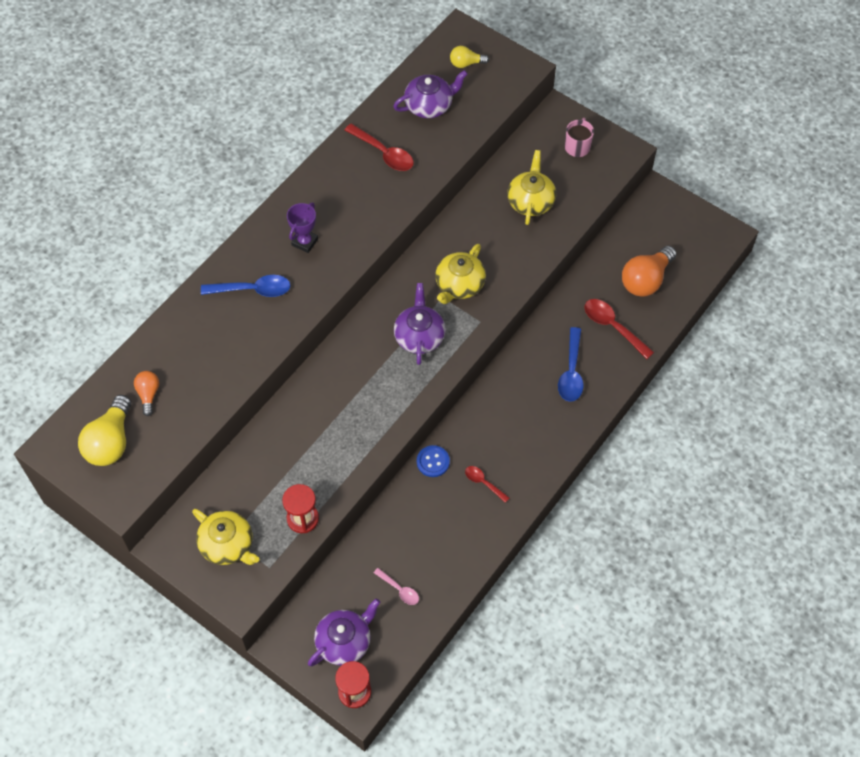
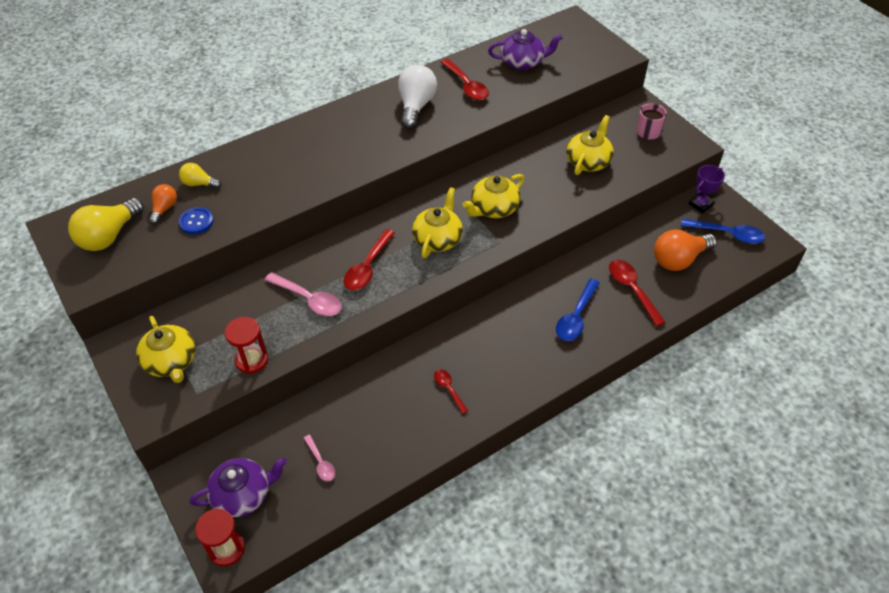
camera: 20 degrees right, 10 degrees down
(253, 290) = (300, 155): blue spoon -> blue spoon (727, 234)
(305, 242) = (364, 131): purple trophy -> purple trophy (700, 204)
(326, 440) = (309, 299): none -> pink spoon
(343, 195) = (416, 106): none -> white light bulb
(365, 388) = (367, 267): none -> red spoon
(419, 336) = (438, 238): purple teapot -> yellow teapot
(433, 462) = (408, 356): blue button -> blue button (196, 222)
(466, 63) = (568, 41): yellow light bulb -> yellow light bulb (199, 184)

